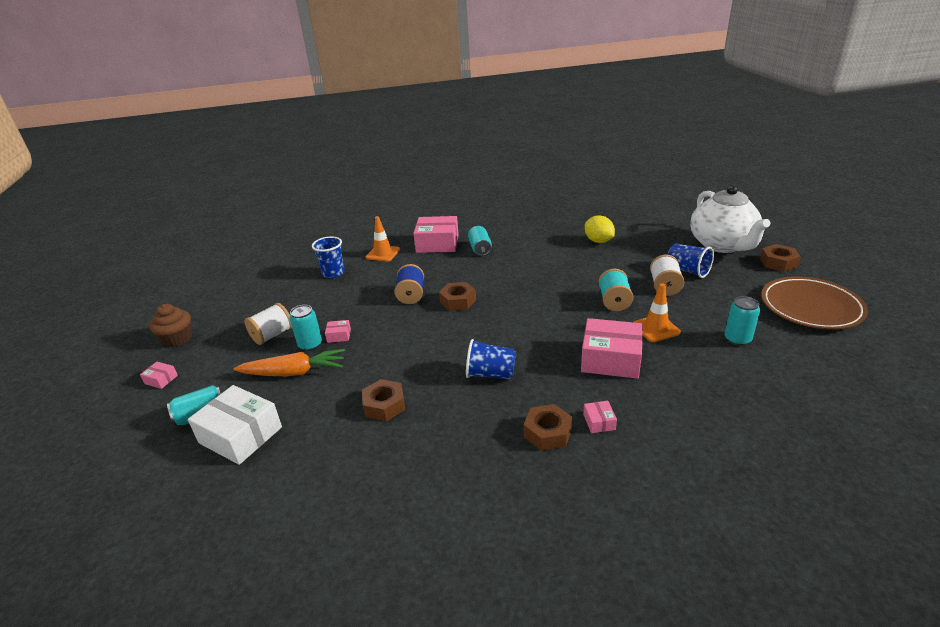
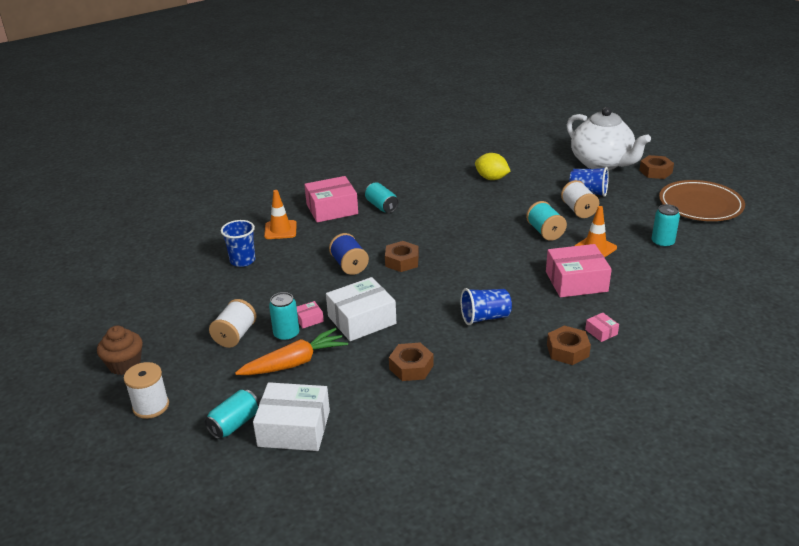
camera: 25 degrees left, 0 degrees up
(161, 379) = (151, 406): pink box -> white spool
(380, 347) = (361, 320): none -> white box

